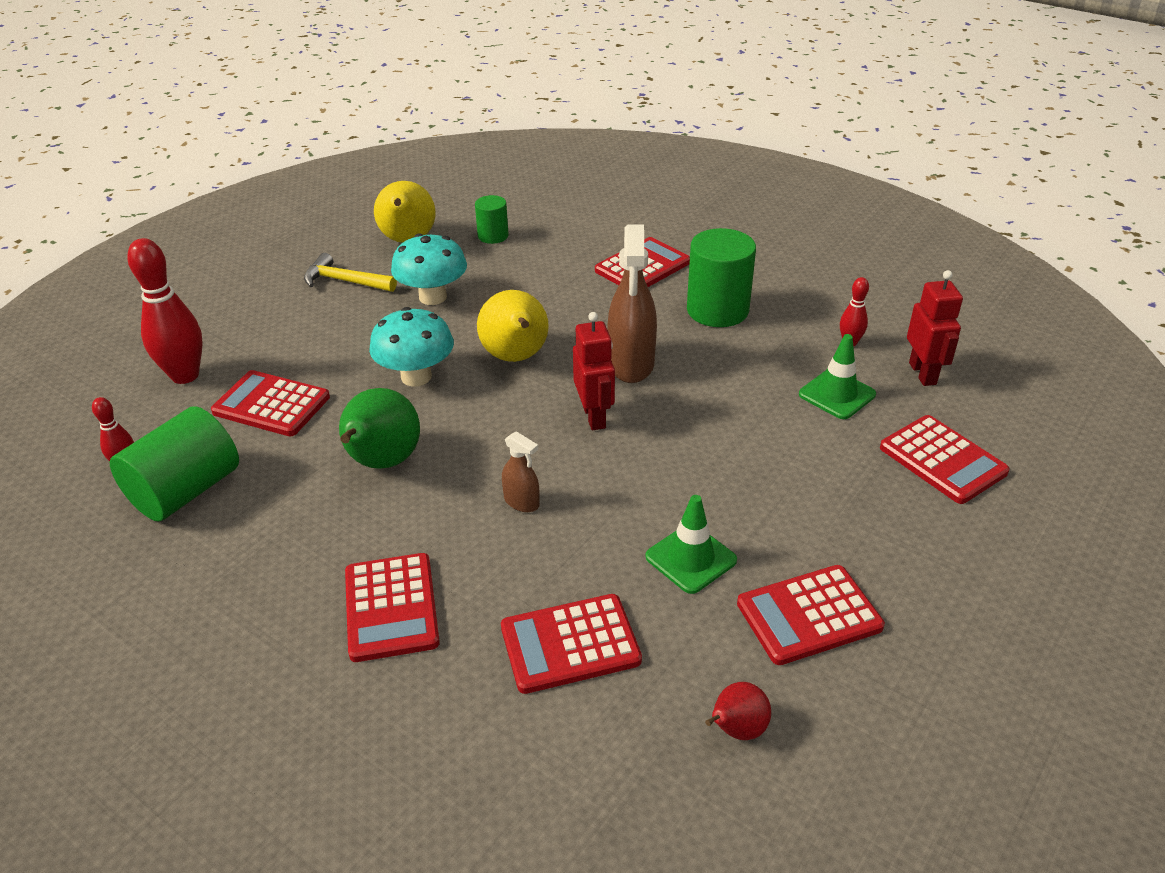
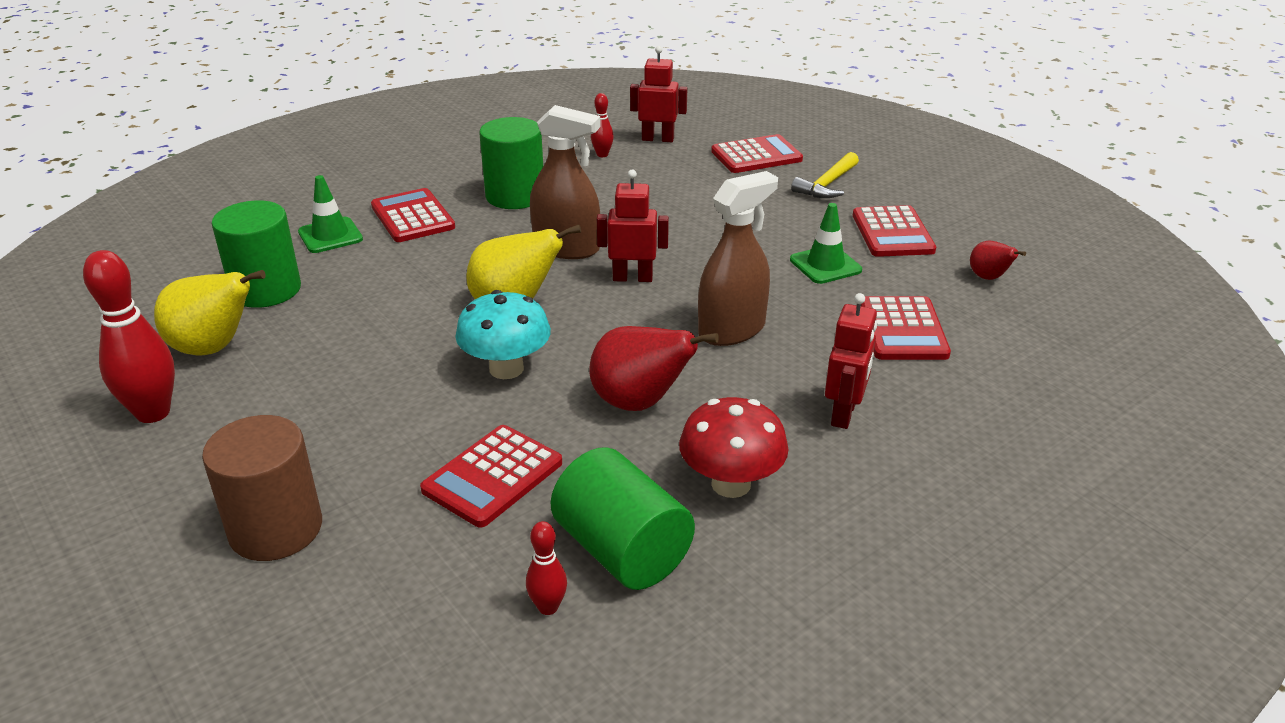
camera: 75 degrees left, 5 degrees down
(185, 375) = (378, 553): red bowling pin -> red bowling pin (153, 413)
(209, 327) = (276, 529): none -> brown cylinder
(272, 540) = (731, 484): none -> red mushroom
(345, 281) = (264, 404): yellow hammer -> yellow hammer (827, 184)
(382, 463) = (640, 403): green pear -> red pear
(391, 607) = (844, 414): red calculator -> red robot
(433, 297) = (359, 343): turquoise mushroom -> none
(493, 236) = (266, 290): green cylinder -> green cylinder, size x1.82
(521, 502) = (732, 330): brown spray bottle -> brown spray bottle, size x2.02
(837, 394) = (664, 173): green traffic cone -> green traffic cone (330, 235)

